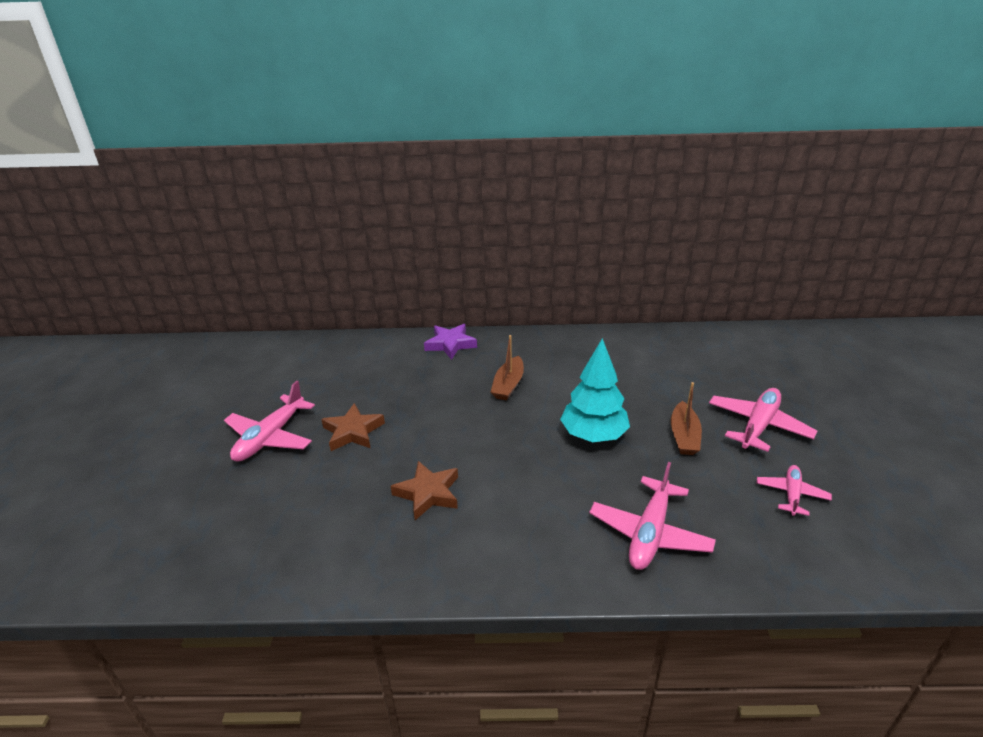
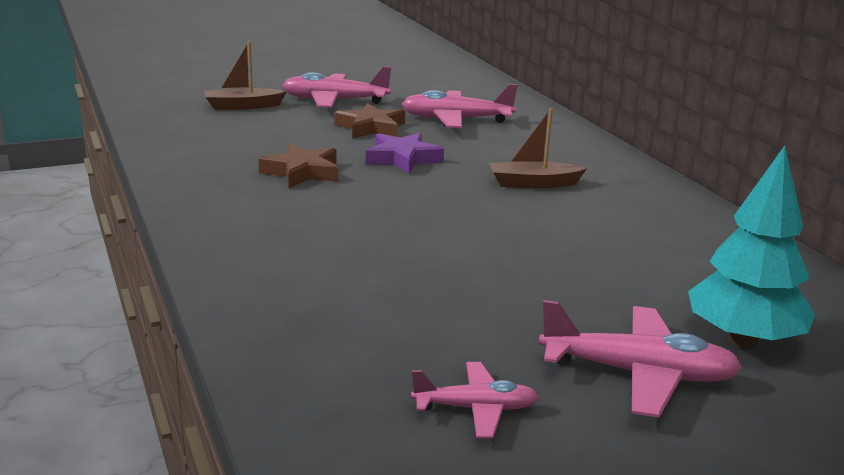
camera: 65 degrees right, 10 degrees down
(450, 344) = (581, 143): purple star -> purple star (402, 158)
(593, 435) = (480, 244): turquoise tree -> turquoise tree (743, 340)
(649, 533) = (313, 296): pink plane -> pink plane (456, 120)
(684, 436) = (541, 308): brown boat -> brown boat (243, 106)

